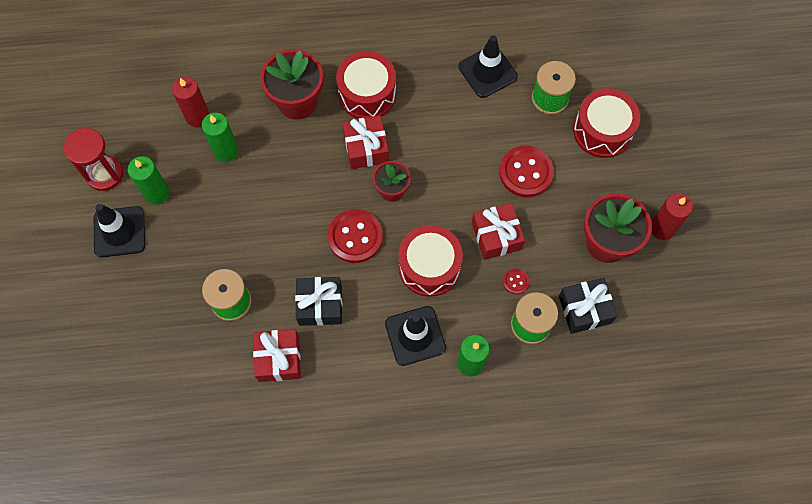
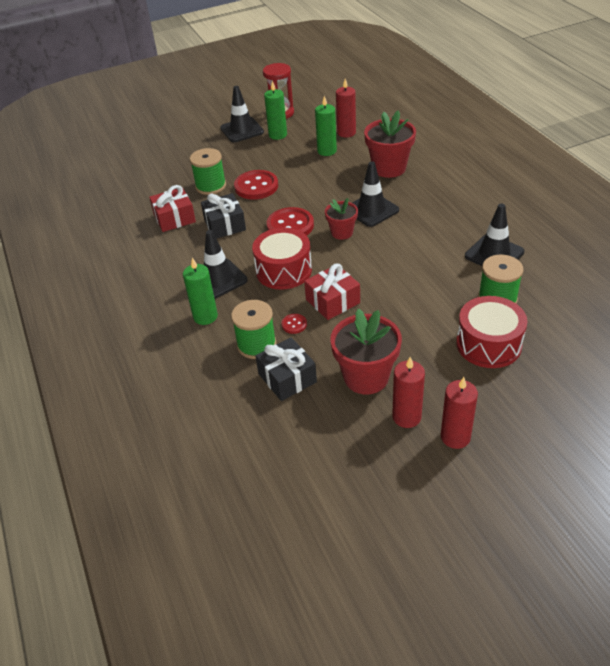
camera: 75 degrees right, 25 degrees down
(366, 148) = (371, 210): red gift -> black traffic cone
(367, 94) = (421, 197): red drum -> none
(526, 172) = (407, 303): red button -> red button (256, 186)
(694, 201) = (455, 437): none -> red candle

